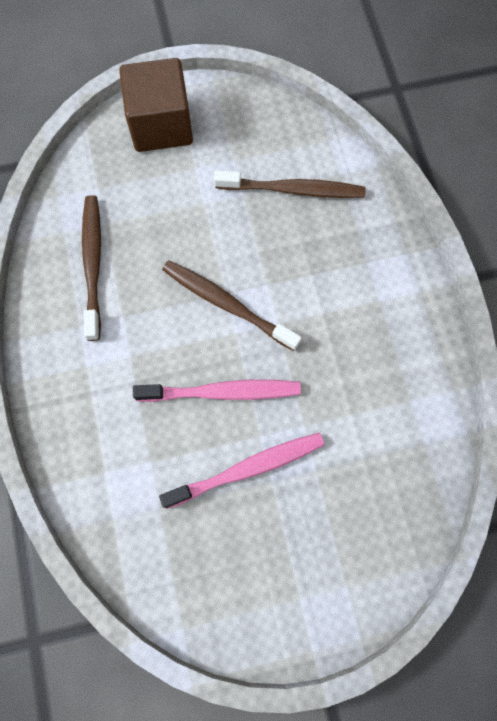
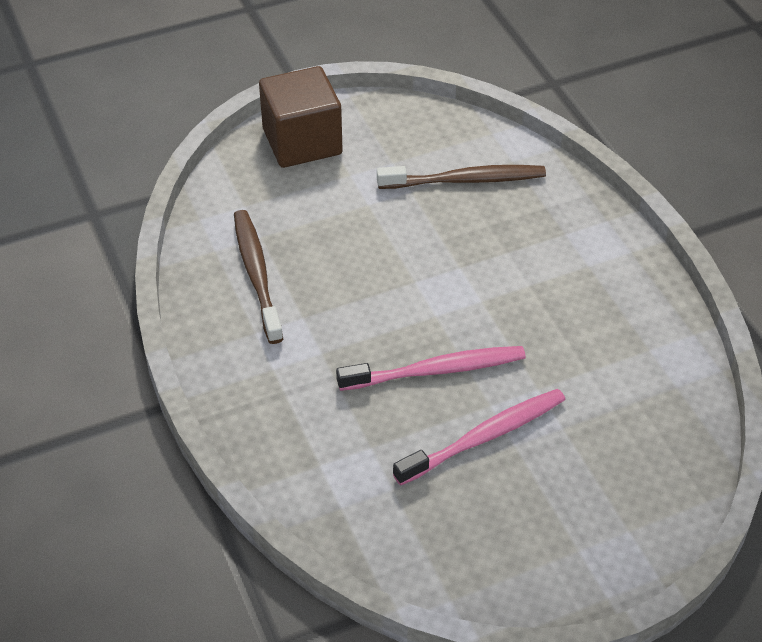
camera: 10 degrees left, 25 degrees down
(227, 304) = (420, 291): brown toothbrush -> none

